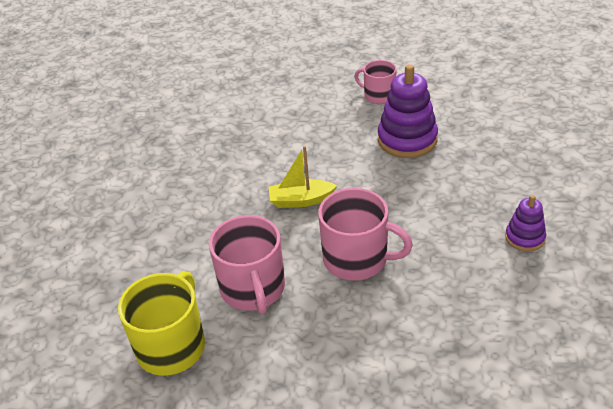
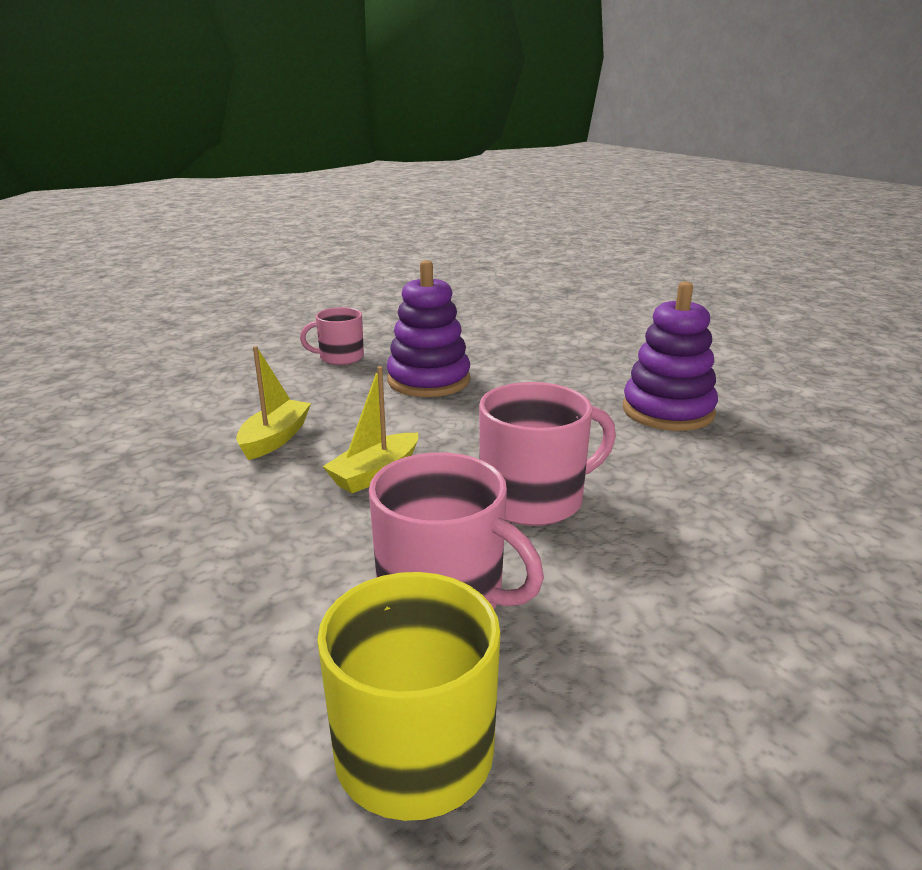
camera: 45 degrees left, 15 degrees down
(280, 151) = (275, 439): none -> yellow boat
(525, 237) = (668, 411): purple stacking toy -> purple stacking toy, size x1.79

